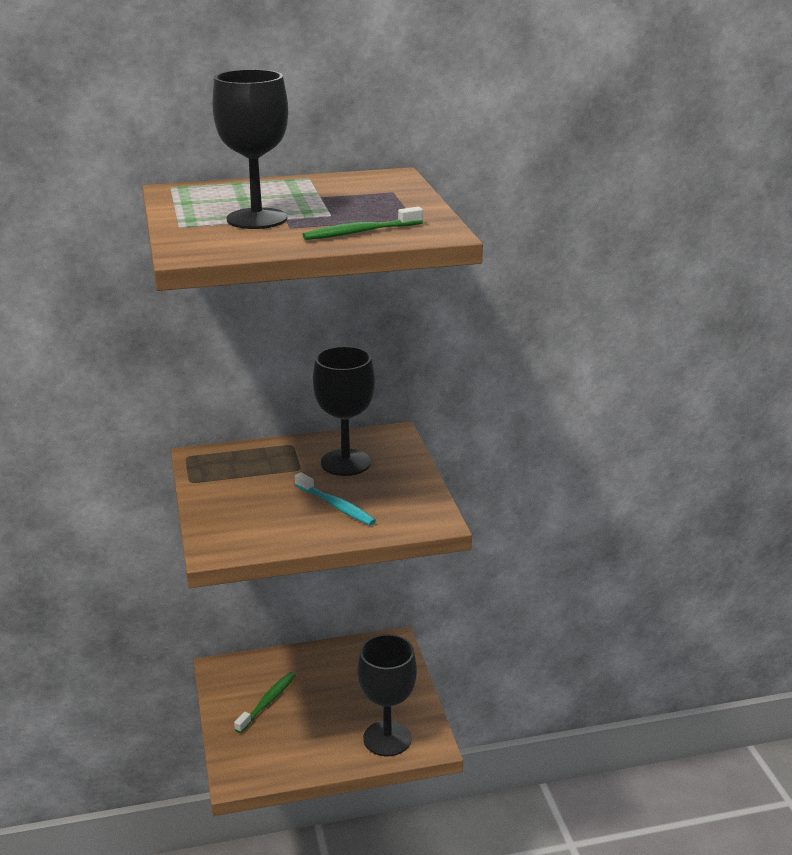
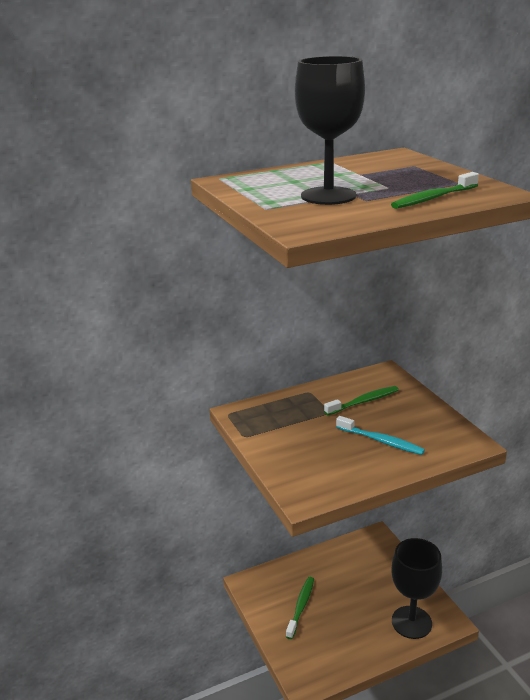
camera: 10 degrees left, 0 degrees up
(345, 463) = (363, 402): black goblet -> green toothbrush

